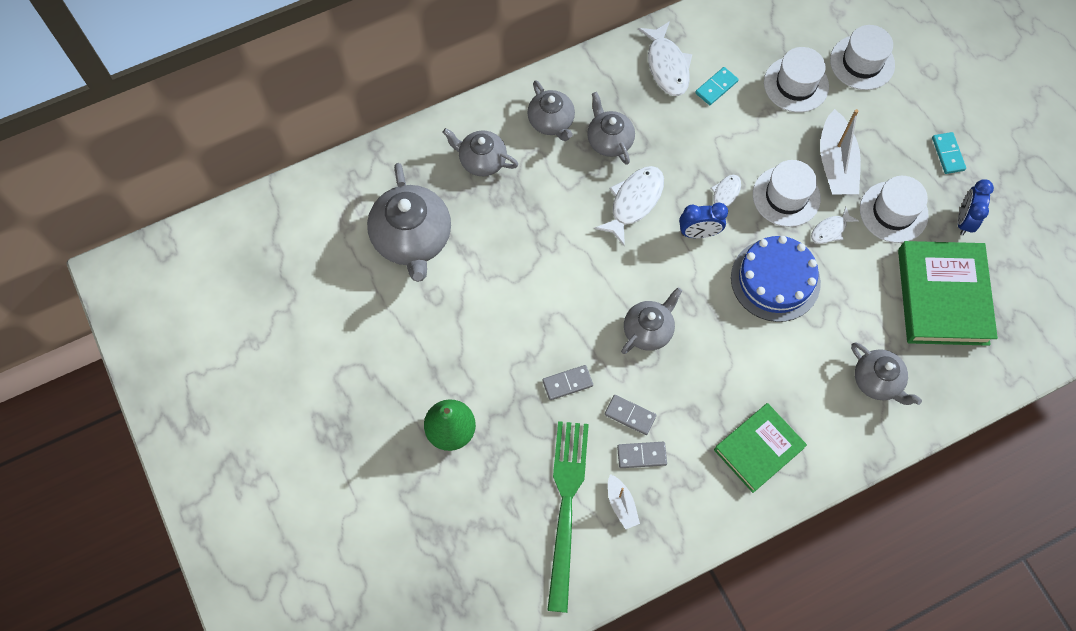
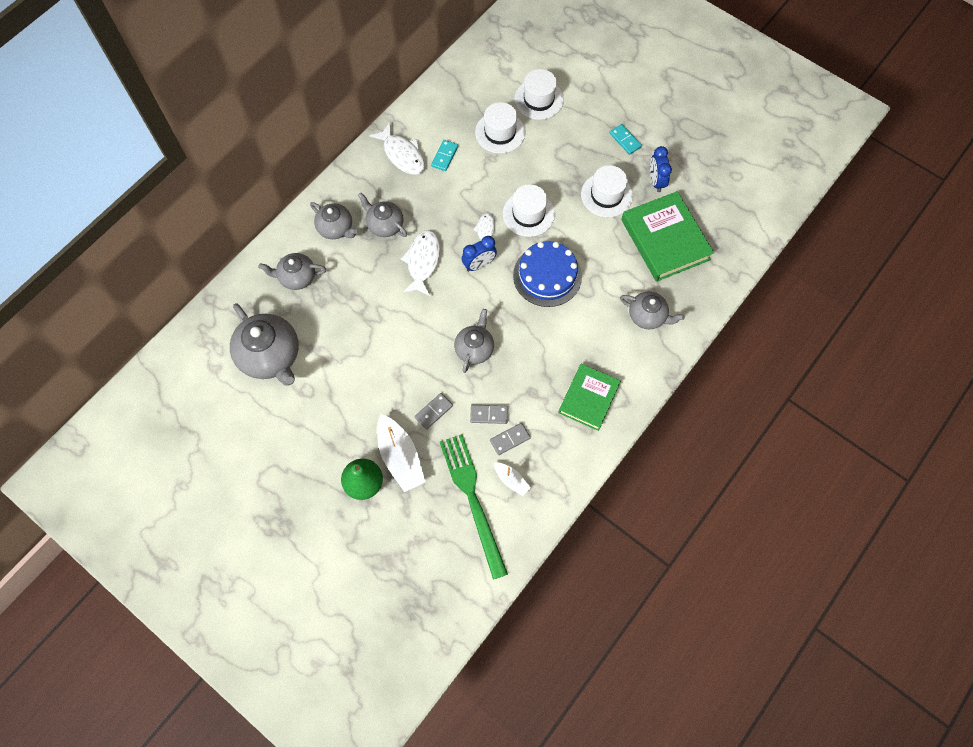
camera: 25 degrees left, 0 degrees up
(830, 230) = (569, 225): white fish -> none
(836, 163) = (552, 177): white boat -> white boat (400, 457)

